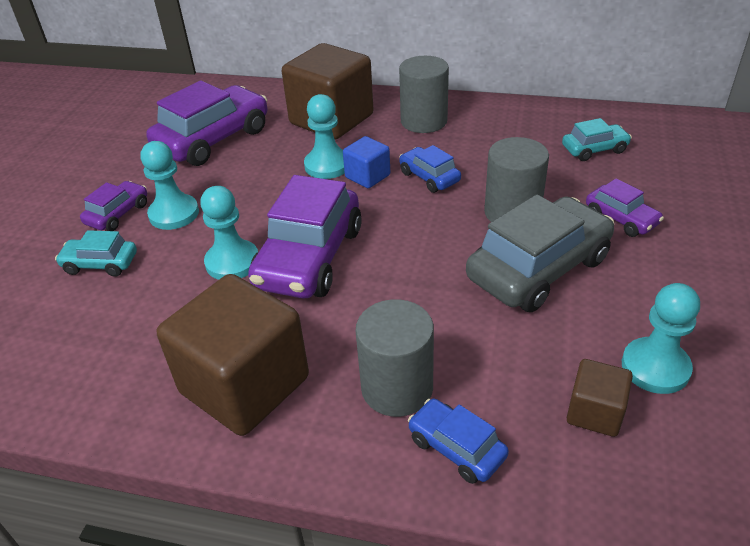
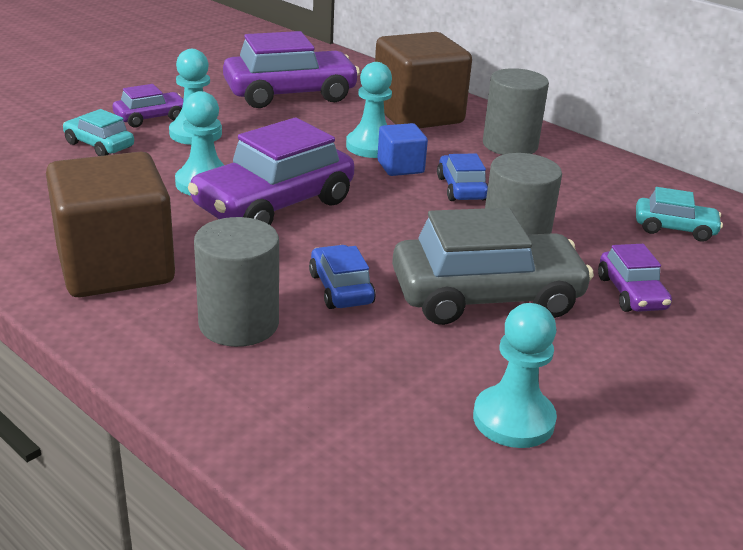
camera: 25 degrees right, 10 degrees down
(456, 448) = (239, 387): blue car -> blue car (341, 288)
(595, 412) = (404, 423): brown cube -> none

